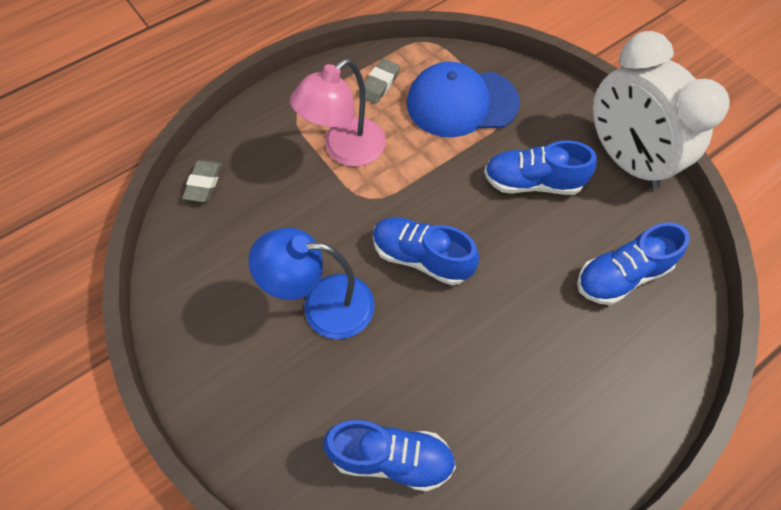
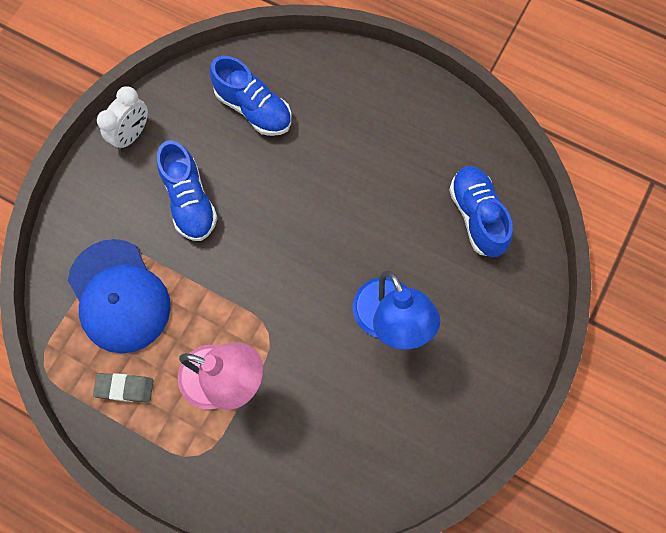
camera: 115 degrees left, 10 degrees up
(204, 183) = (323, 500): grey eraser -> none
(421, 257) = (308, 262): blue shoe -> none
(625, 159) = (132, 134): white clock -> white clock, size x0.49

